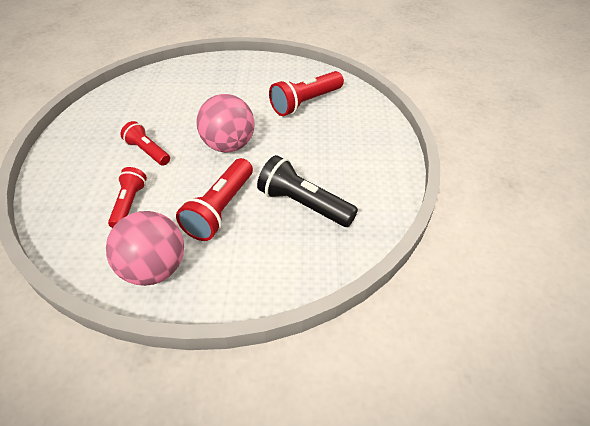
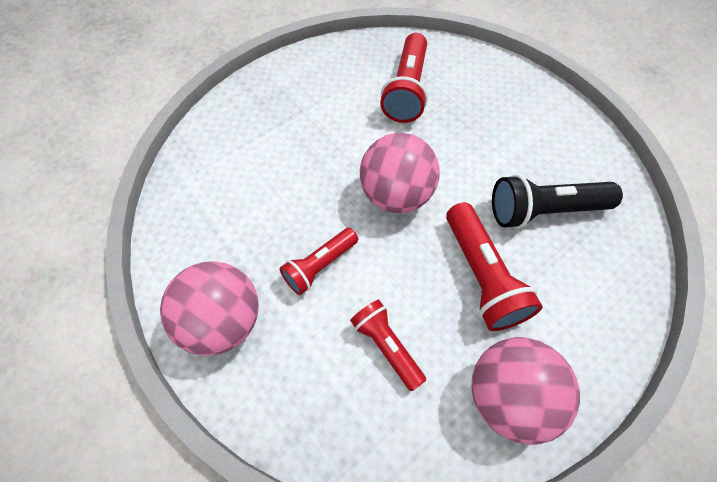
camera: 40 degrees left, 15 degrees up
(78, 145) = (224, 320): none -> pink ball
(147, 151) = (319, 266): red flashlight -> red flashlight turned 45 degrees counterclockwise

